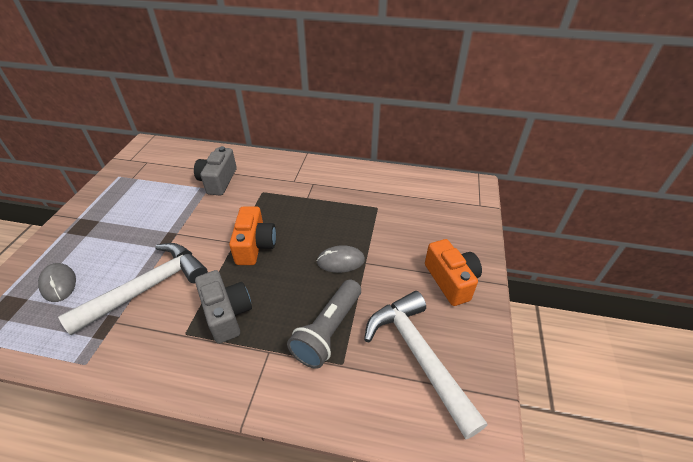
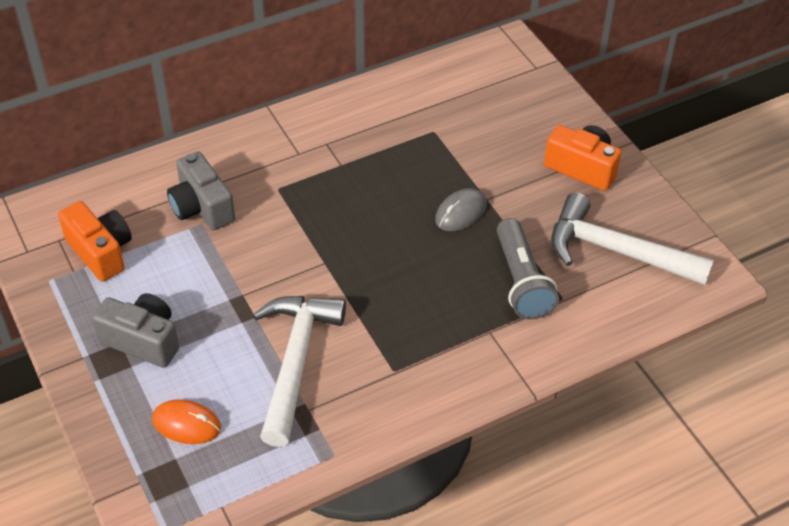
camera: 40 degrees left, 5 degrees up
(58, 284) = (186, 424): grey mouse -> orange mouse
(227, 314) = (411, 329): grey camera -> grey camera (143, 340)
(255, 246) = (352, 252): orange camera -> orange camera (101, 251)

